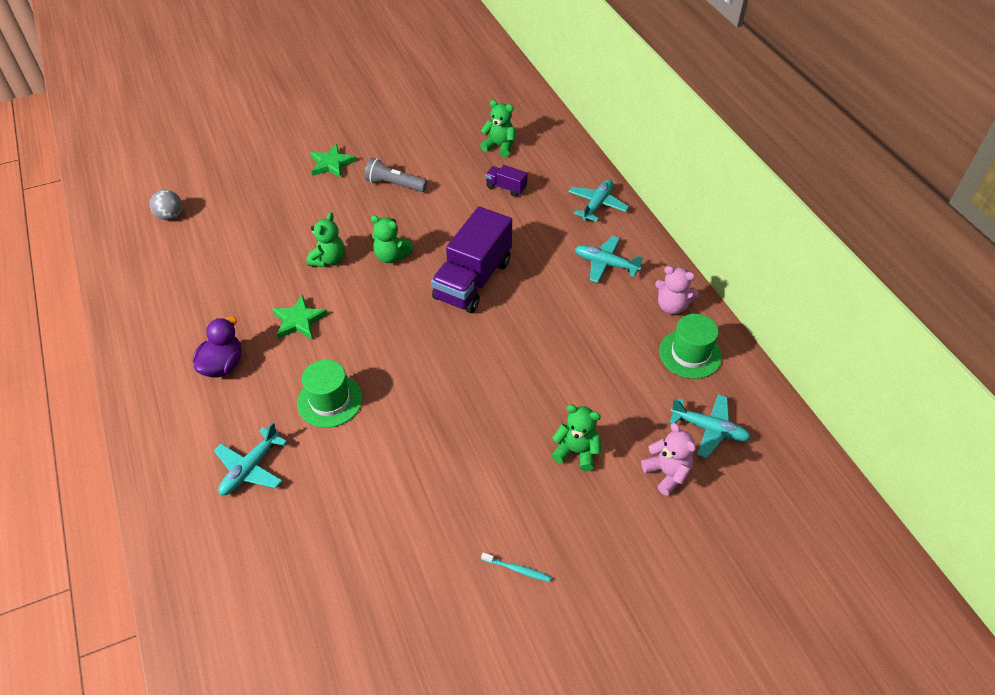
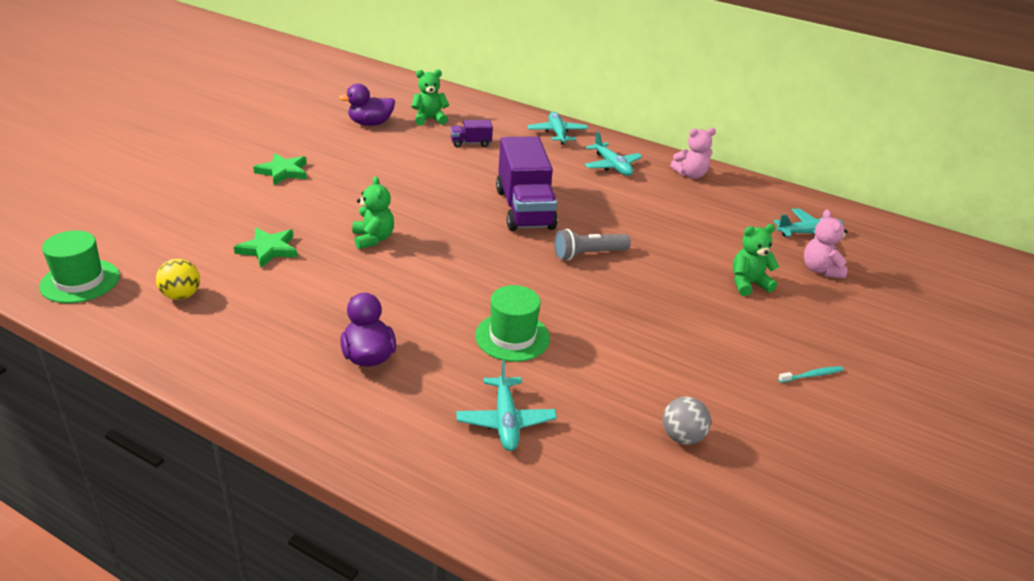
camera: 40 degrees left, 15 degrees down
(166, 255) = (181, 295): none -> yellow ball
(170, 216) = (144, 263): grey ball -> grey ball (682, 437)
(299, 321) = (403, 292): green star -> green star (268, 249)
(391, 256) = (431, 217): green teddy bear -> none
(394, 184) = (367, 168): grey flashlight -> grey flashlight (588, 254)
(446, 134) = (370, 123): none -> purple duck
(605, 264) = (612, 166): turquoise plane -> turquoise plane turned 105 degrees counterclockwise
(667, 473) = (820, 270): pink teddy bear -> pink teddy bear turned 120 degrees counterclockwise
(690, 354) = (739, 197): green hat -> green hat (80, 281)

